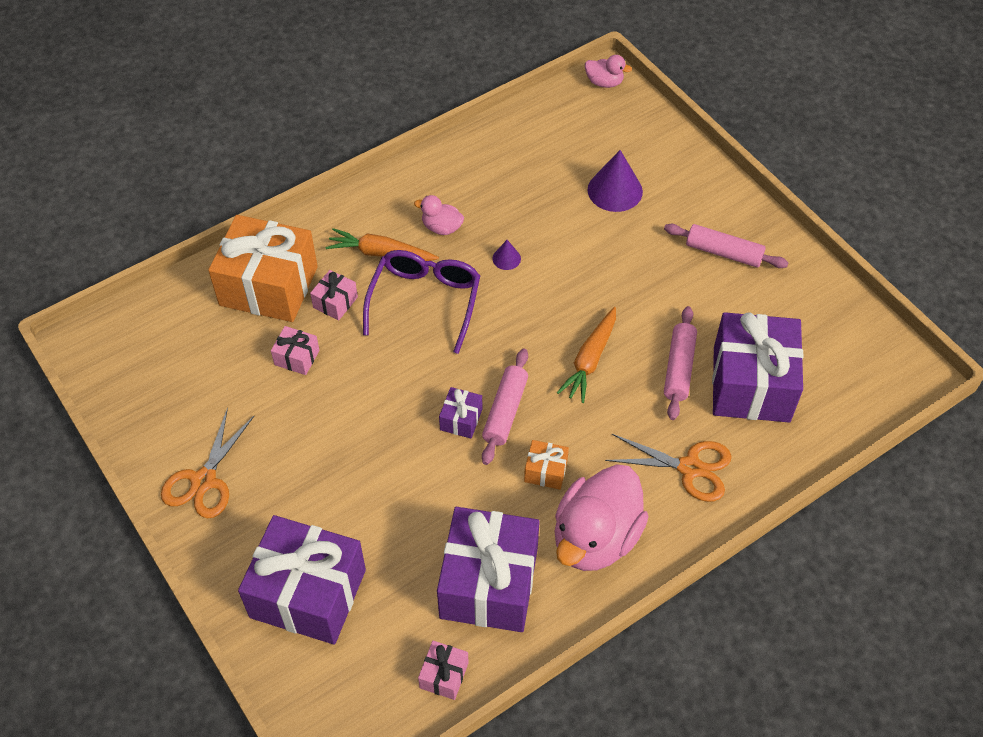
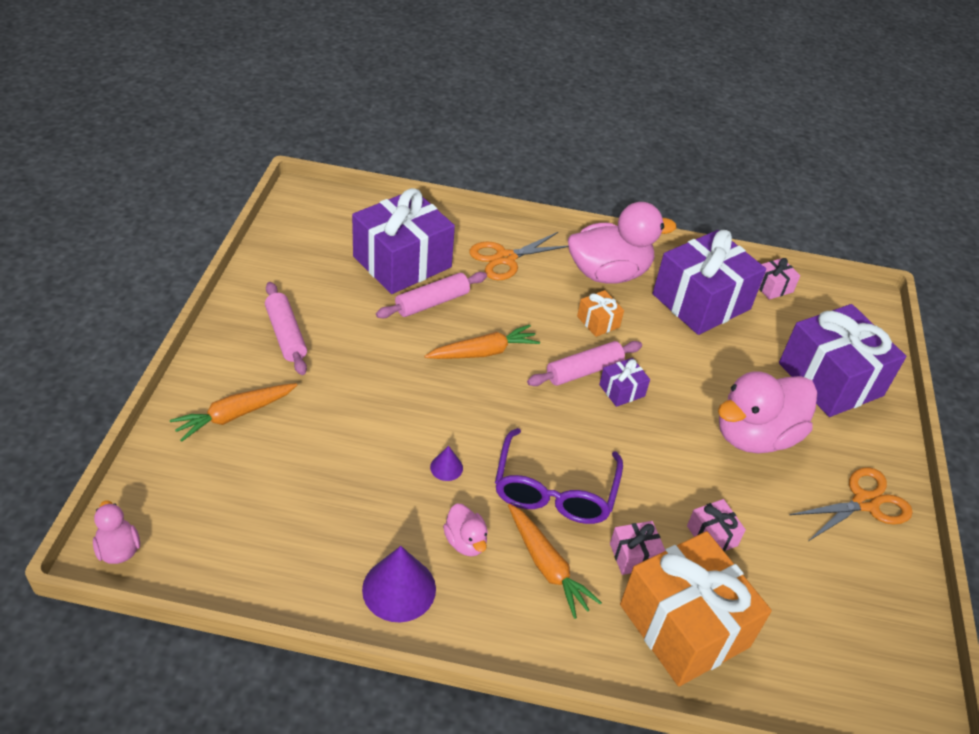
camera: 140 degrees left, 10 degrees down
(328, 469) = (755, 436): none -> pink duck
(425, 301) = (554, 491): purple glasses -> purple glasses turned 45 degrees counterclockwise
(615, 190) = (282, 443): purple cone -> purple cone (399, 589)
(664, 181) = (234, 415): none -> orange carrot
(689, 468) = (505, 258): orange scissors -> orange scissors turned 90 degrees counterclockwise

